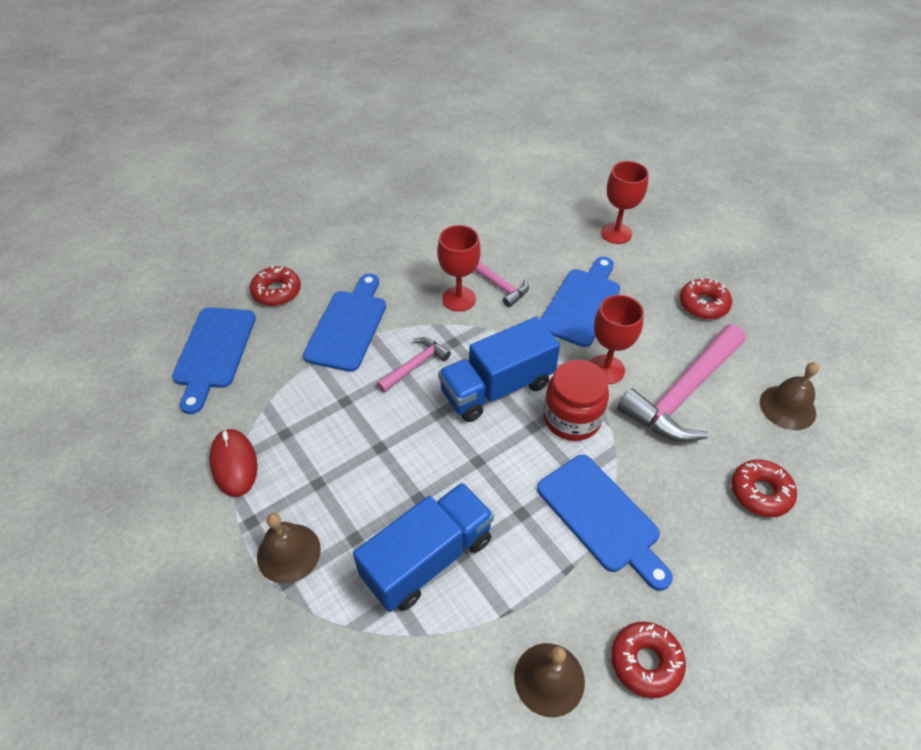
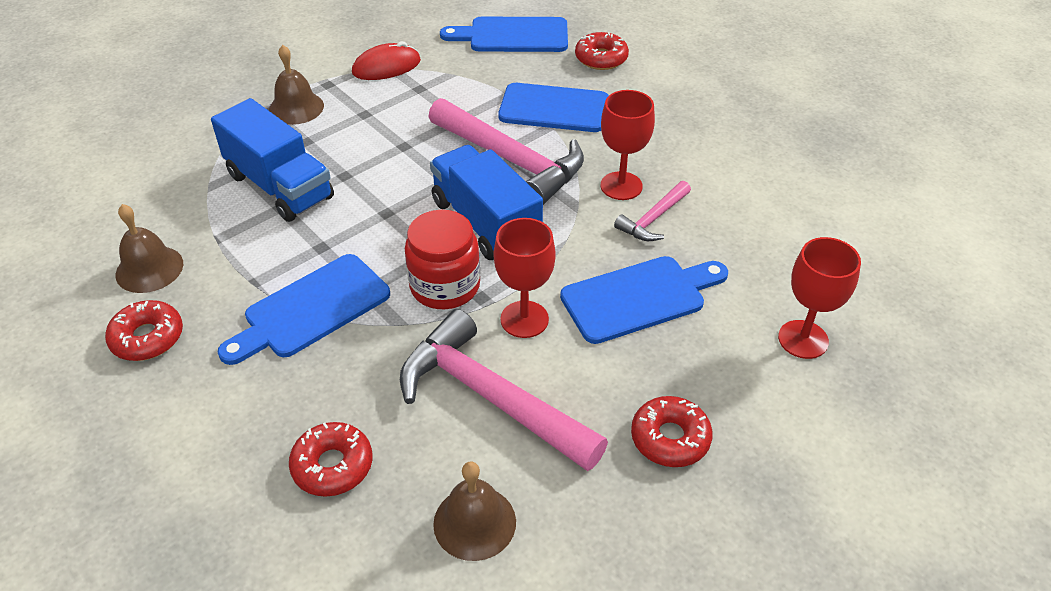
camera: 85 degrees right, 5 degrees down
(415, 365) = (512, 160): pink hammer -> pink hammer, size x1.99
(582, 303) = (639, 298): blue cutting board -> blue cutting board turned 45 degrees counterclockwise

